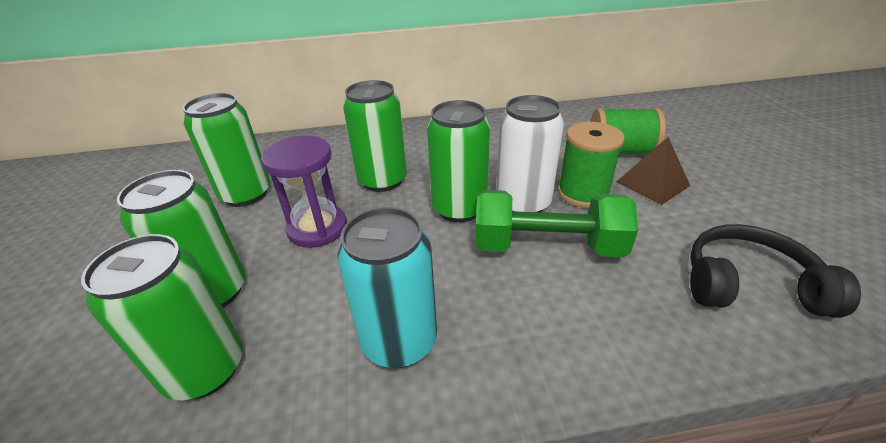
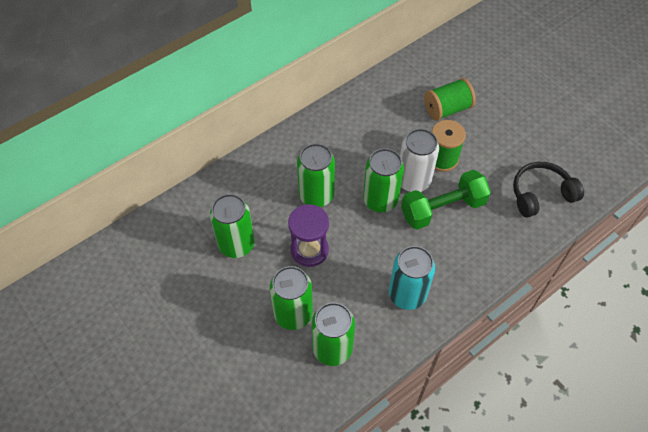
camera: 30 degrees left, 20 degrees up
(652, 183) = (476, 135): brown pyramid -> none

